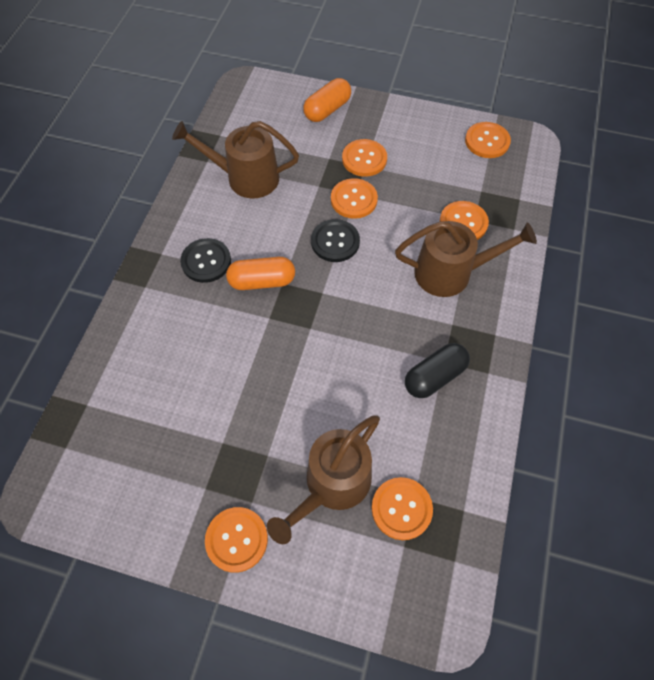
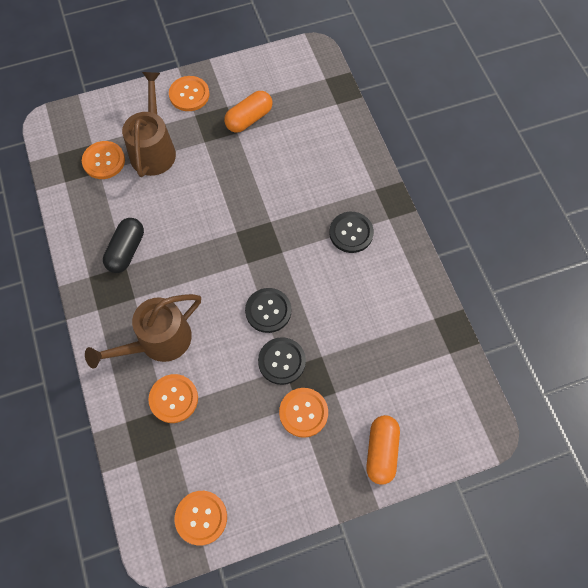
camera: 145 degrees right, 5 degrees up
(246, 178) = (387, 323): brown watering can -> none
(262, 281) = (297, 244): orange capsule -> orange capsule (249, 119)
(354, 199) = (281, 361): orange button -> black button

